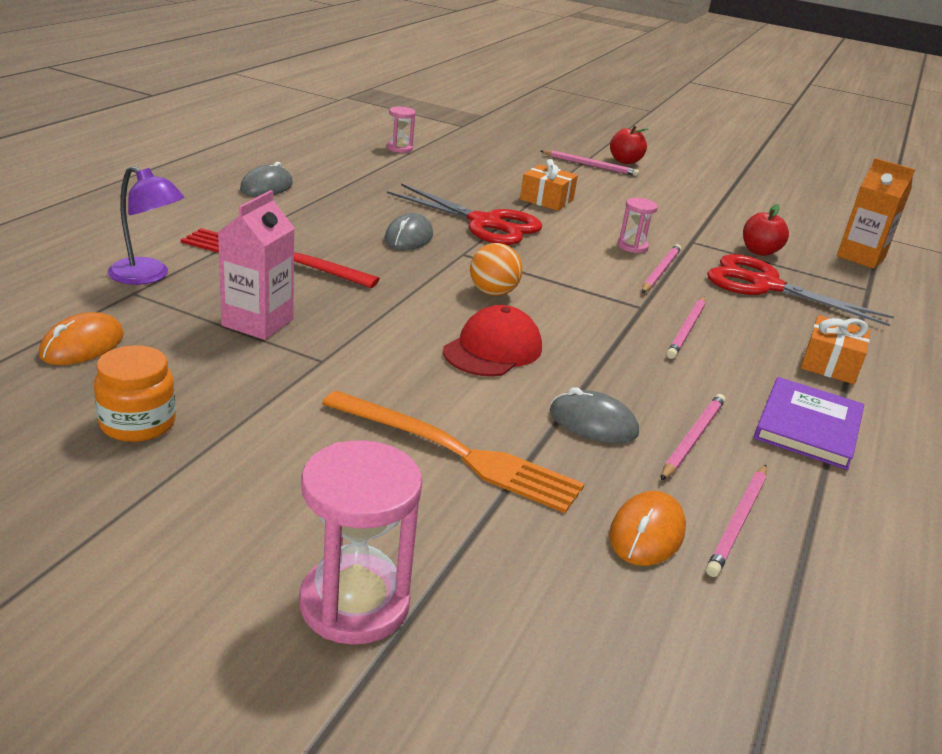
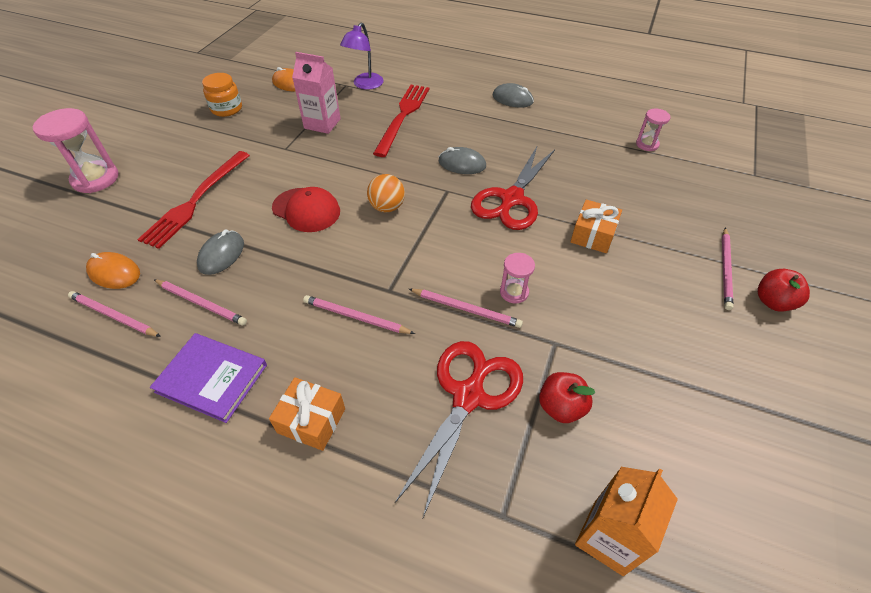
camera: 90 degrees right, 20 degrees up
(454, 452) = (196, 200): orange fork -> red fork

